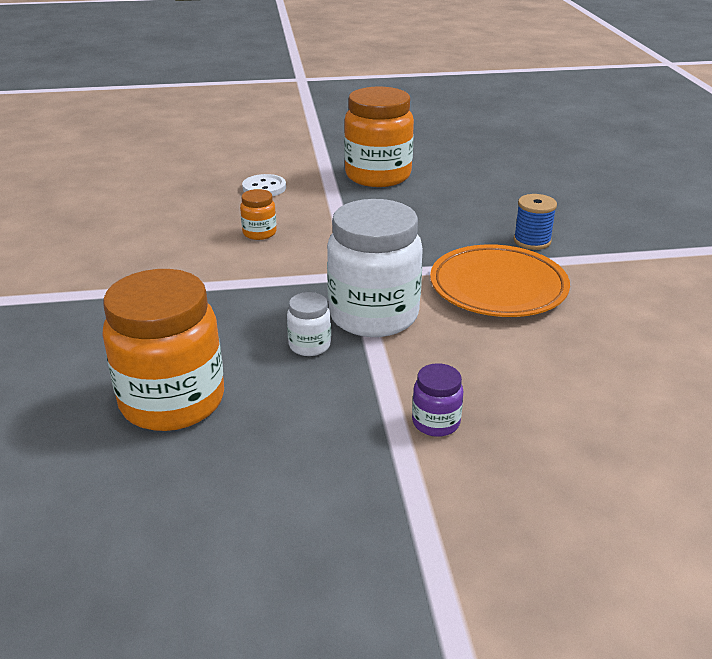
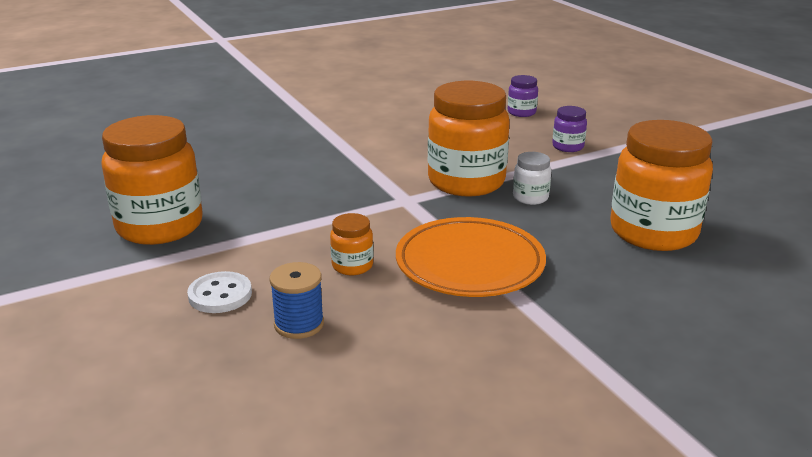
camera: 110 degrees left, 5 degrees down
(373, 315) = (466, 182): white jar -> orange jar
(498, 287) = (385, 145): orange plate -> orange plate (469, 264)
(532, 241) = (296, 140): blue spool -> blue spool (299, 324)
(587, 422) = (521, 112): none -> purple jar

